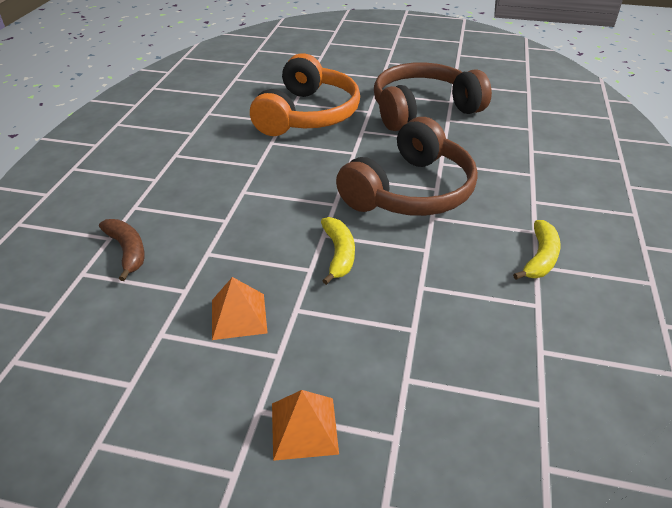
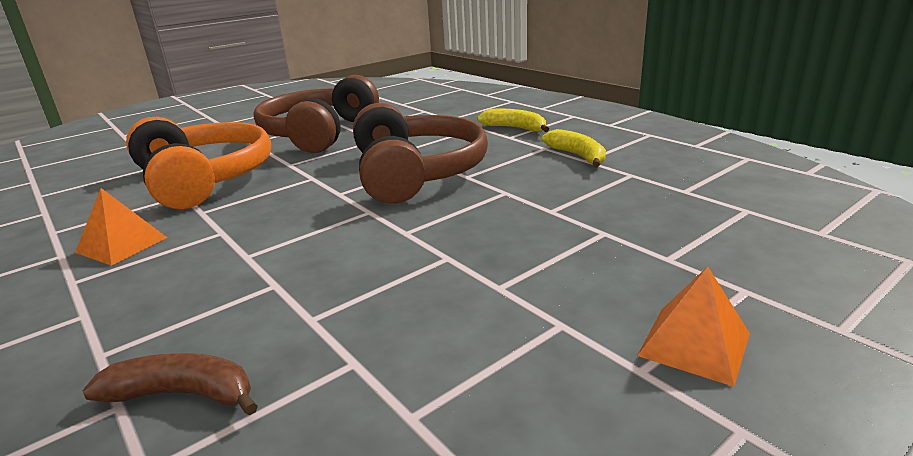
camera: 50 degrees left, 15 degrees down
(239, 316) = (460, 331): orange pyramid -> orange pyramid (122, 244)
(338, 254) = (448, 234): yellow banana -> yellow banana (515, 128)

